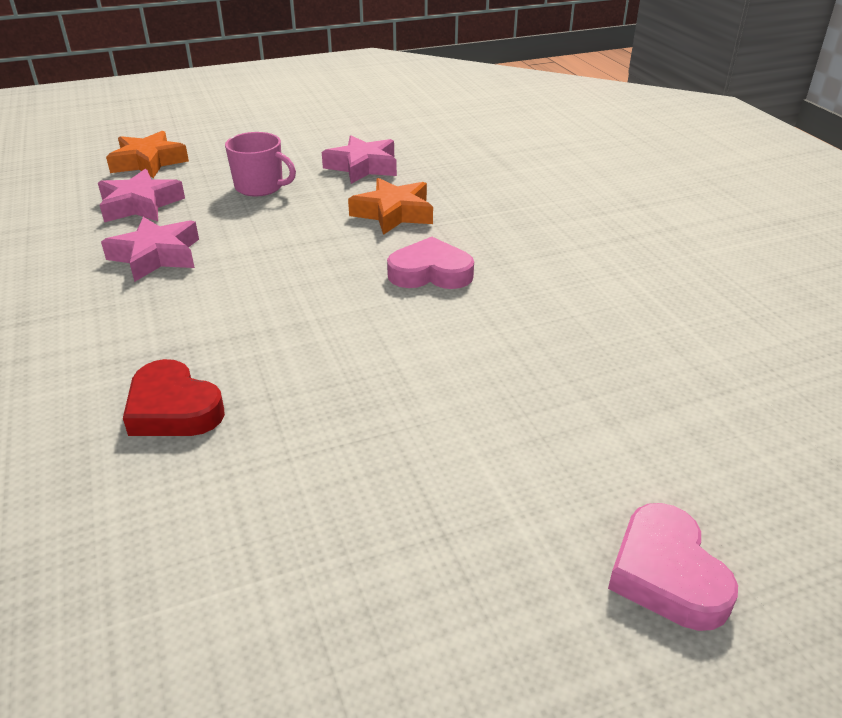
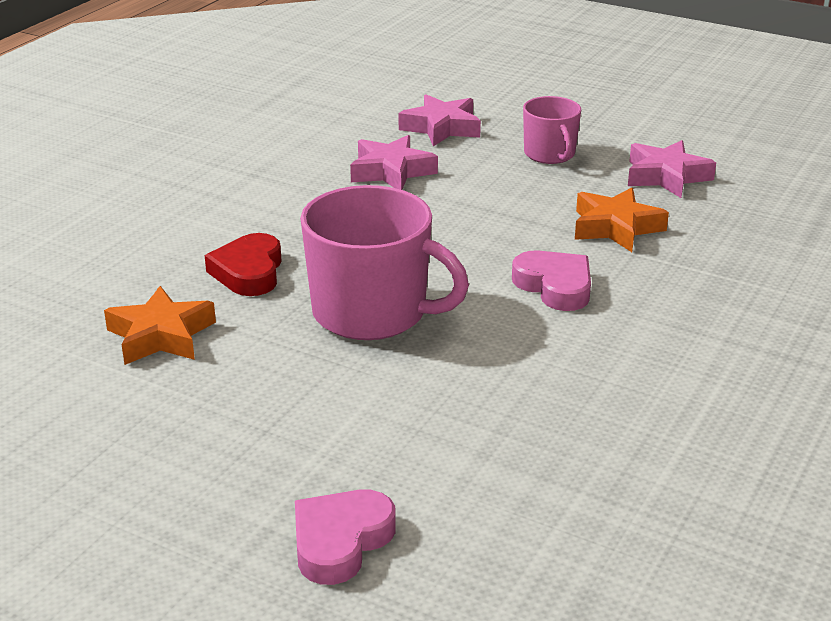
camera: 50 degrees right, 5 degrees down
(148, 162) = (502, 95): orange star -> orange star (161, 335)
(344, 372) = (372, 313): none -> pink mug

